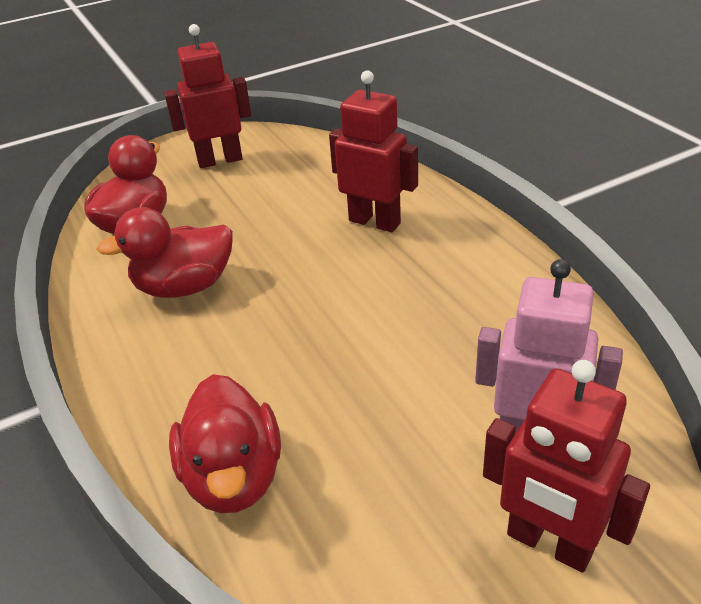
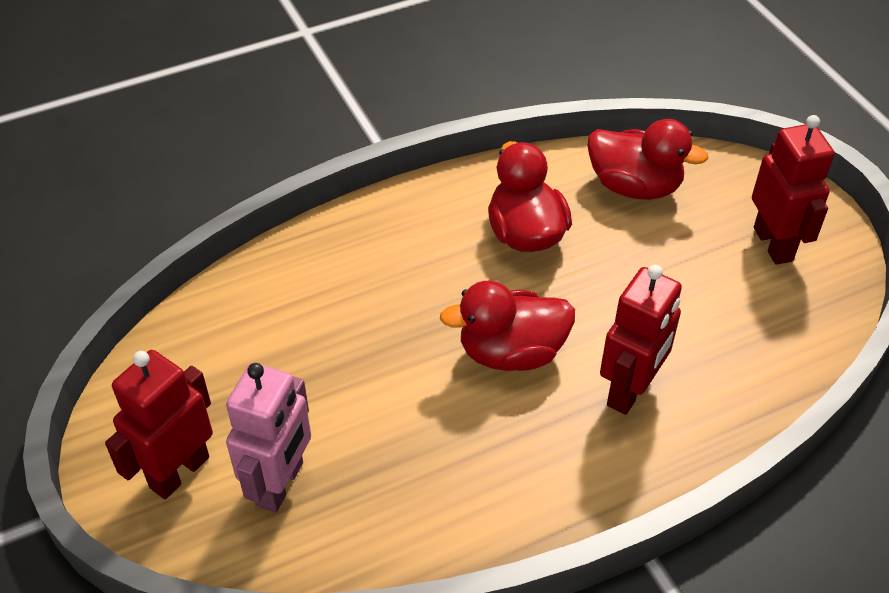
camera: 90 degrees right, 10 degrees up
(234, 476) = (289, 281): red duck -> red duck (511, 352)

